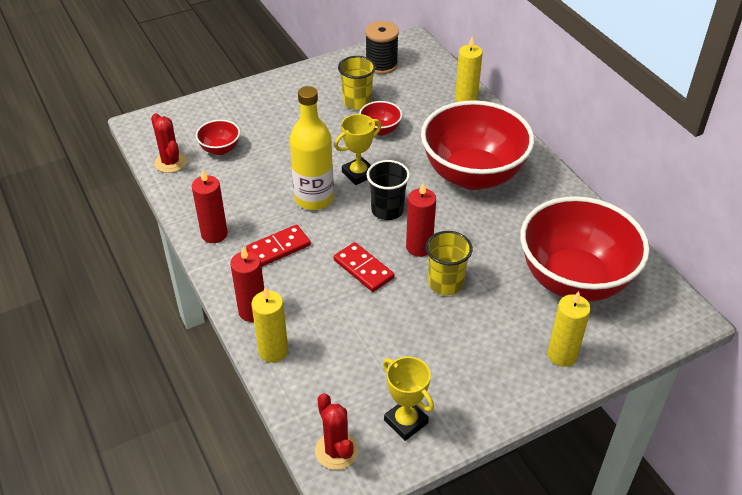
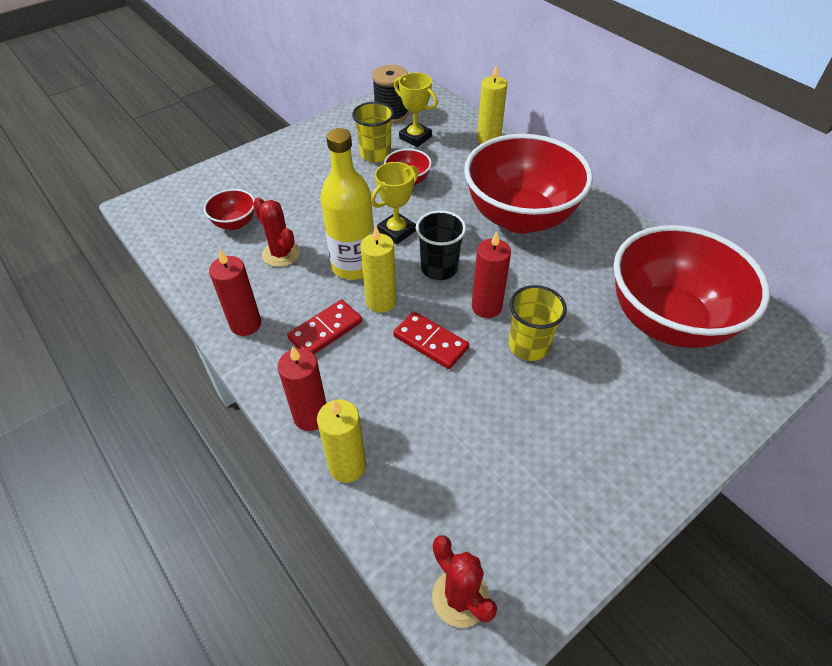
camera: 10 degrees left, 5 degrees up
(170, 162) = (179, 245): red cactus -> red cactus (281, 254)
(406, 421) = (535, 537): yellow trophy -> yellow trophy (415, 137)
(562, 355) = (688, 415): yellow candle -> yellow candle (381, 301)

